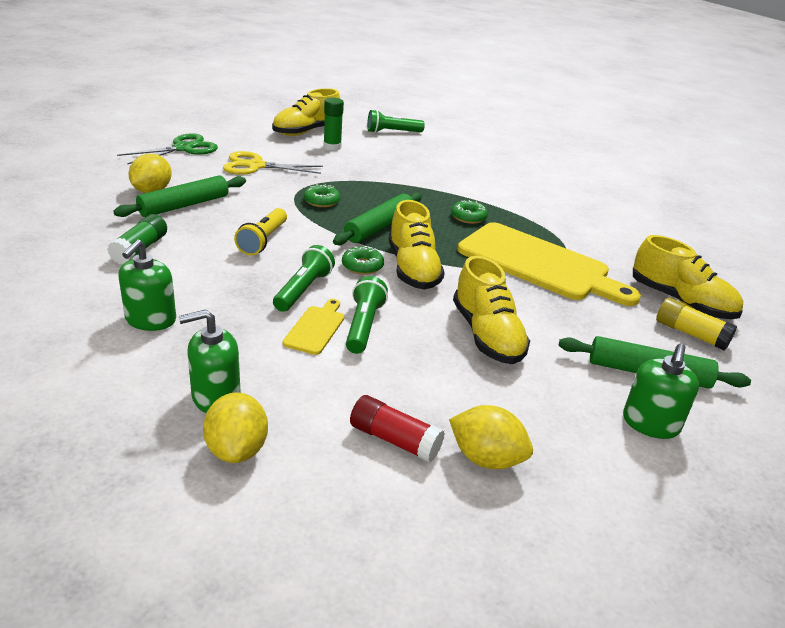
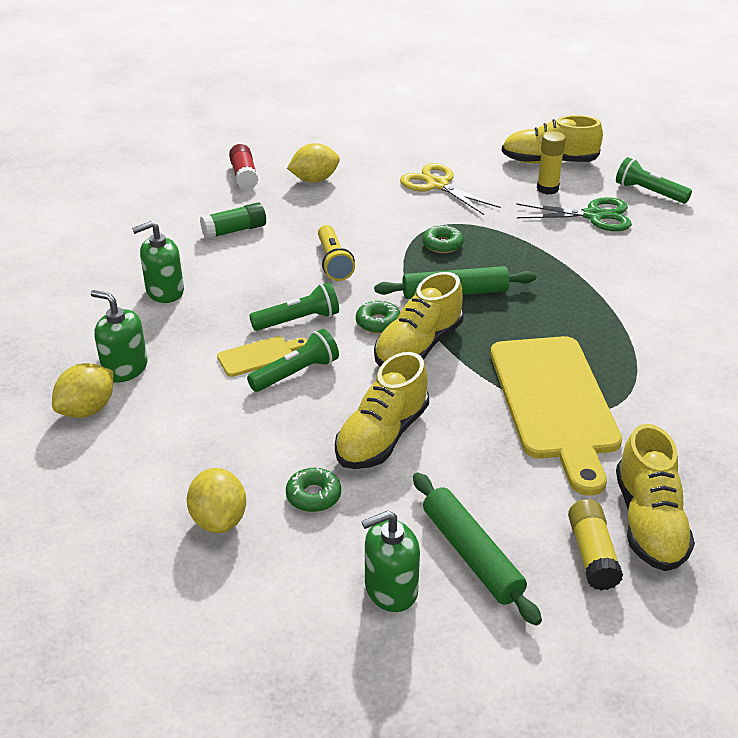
camera: 50 degrees right, 5 degrees up
(183, 148) = (400, 144): green scissors -> green scissors (593, 215)
(184, 205) = (320, 203): green rolling pin -> none
(263, 240) = (333, 262): yellow flashlight -> yellow flashlight turned 75 degrees counterclockwise
(332, 147) = (547, 189): green glue stick -> yellow glue stick
(394, 440) = (182, 466): red glue stick -> red glue stick (244, 175)
(468, 217) = (566, 322): green donut -> green donut (313, 495)

